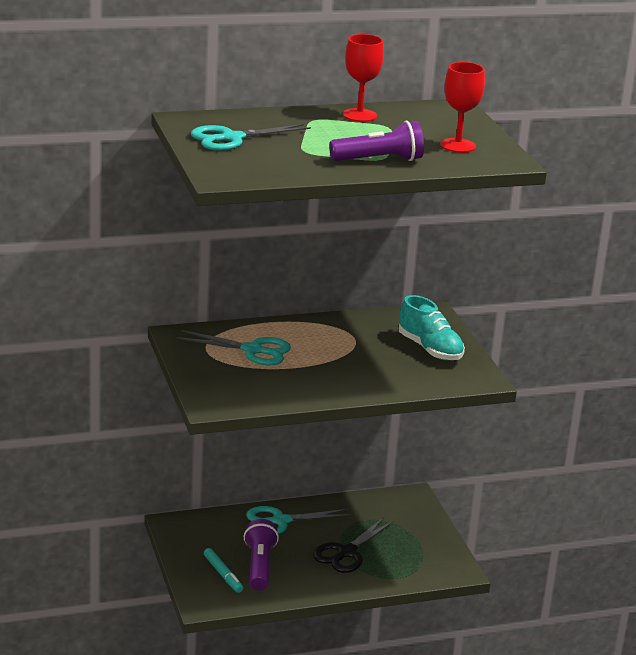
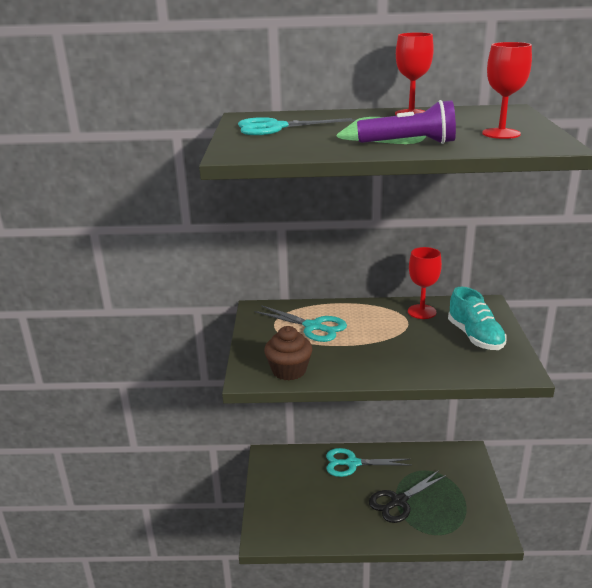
camera: 20 degrees right, 0 degrees up
(223, 574) = (289, 510): turquoise marker -> none
(249, 396) = (289, 370): none -> brown cupcake
(259, 566) = (321, 505): purple flashlight -> none
(366, 326) = (422, 312): none -> red goblet

